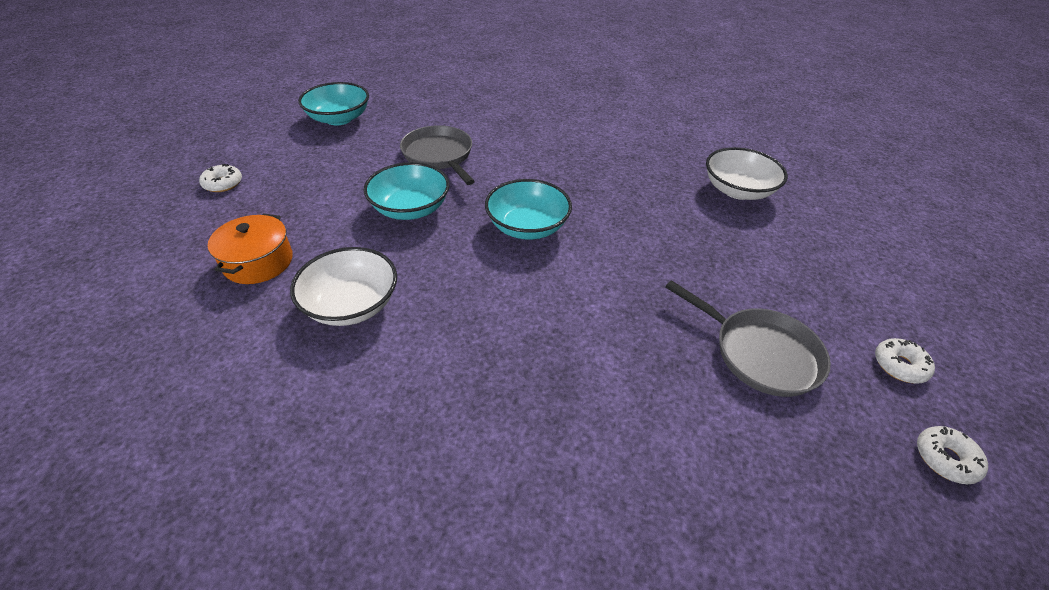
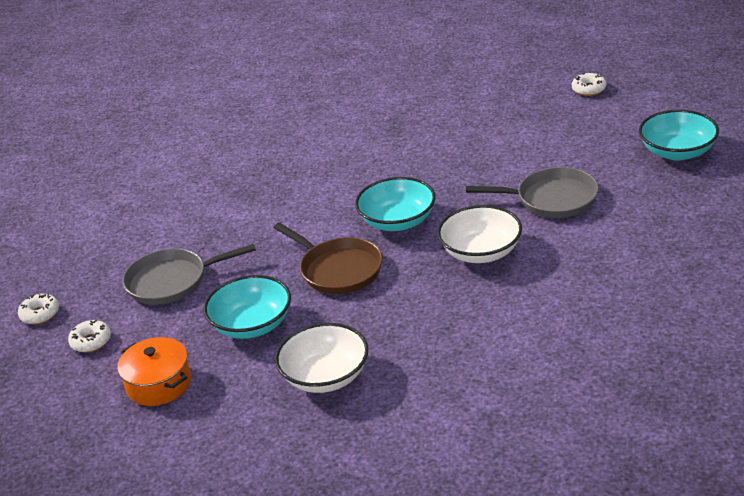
camera: 130 degrees right, 10 degrees down
(258, 262) = (466, 101): orange pot -> orange pot (159, 384)
(351, 304) = (388, 131): white bowl -> white bowl (481, 252)
(410, 208) = (476, 169): turquoise bowl -> turquoise bowl (252, 325)
(624, 235) = (338, 270): none -> brown pan

